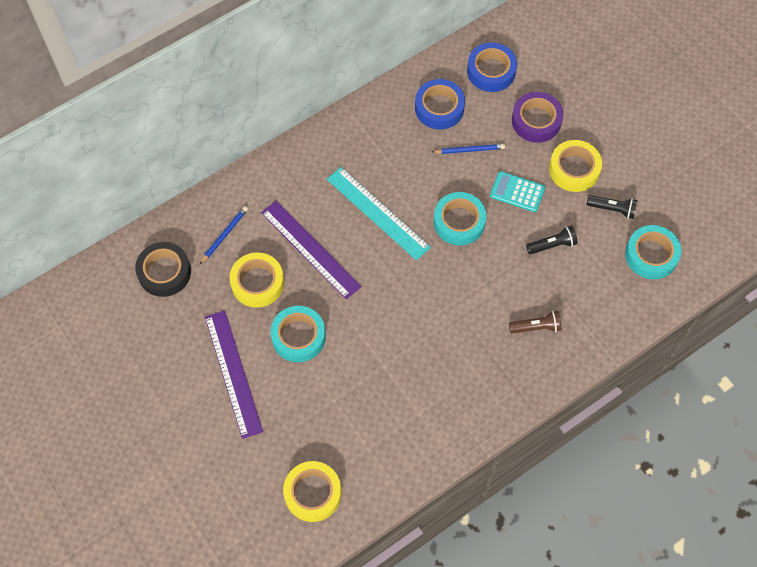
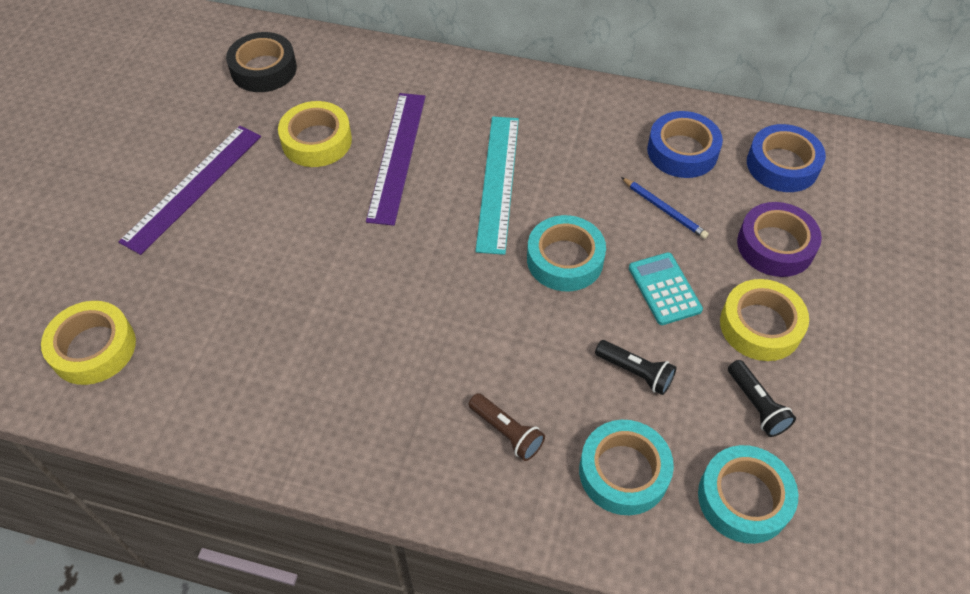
camera: 50 degrees right, 10 degrees down
(224, 235) = (347, 84): blue pencil -> none
(298, 336) = (283, 212): turquoise tape -> turquoise tape (623, 472)

